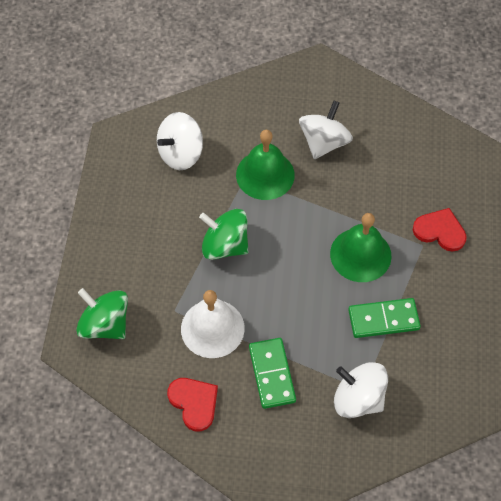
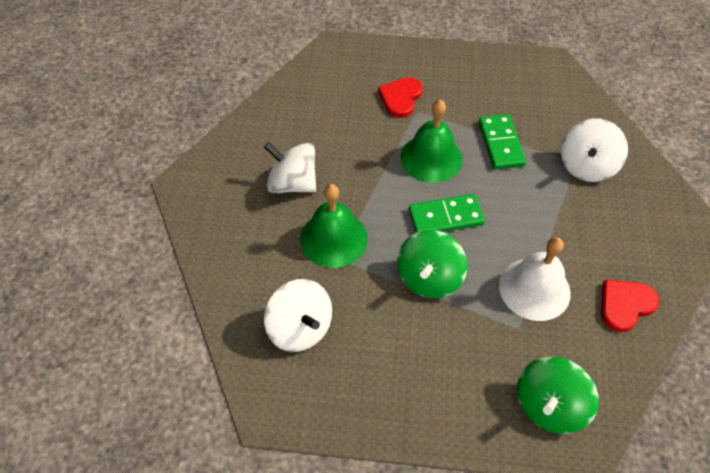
camera: 90 degrees left, 5 degrees down
(271, 374) = (576, 234): green domino -> green domino (445, 217)

